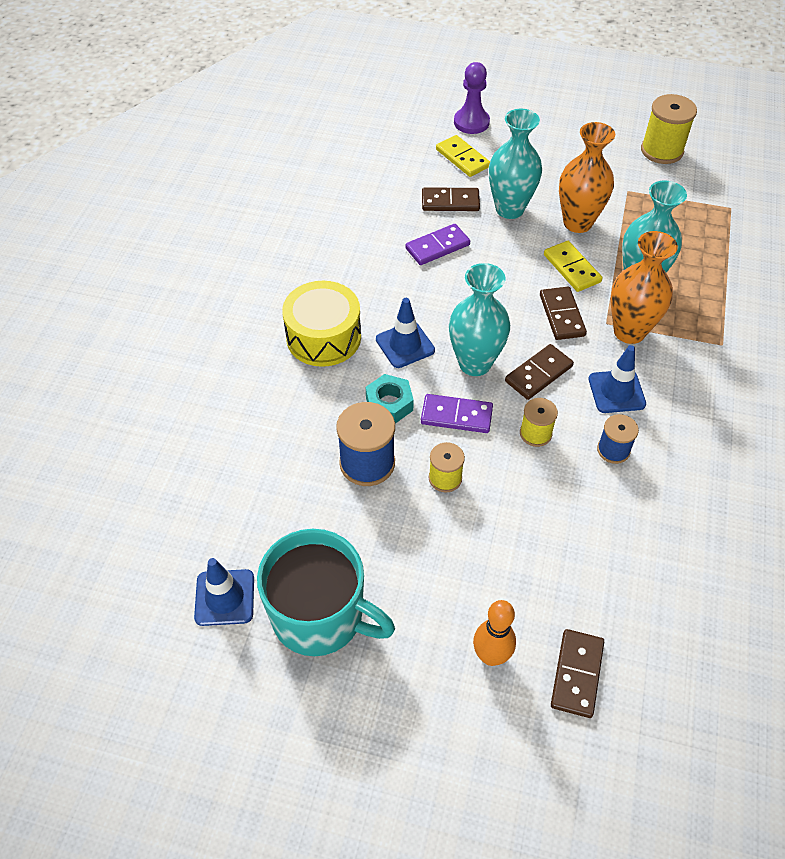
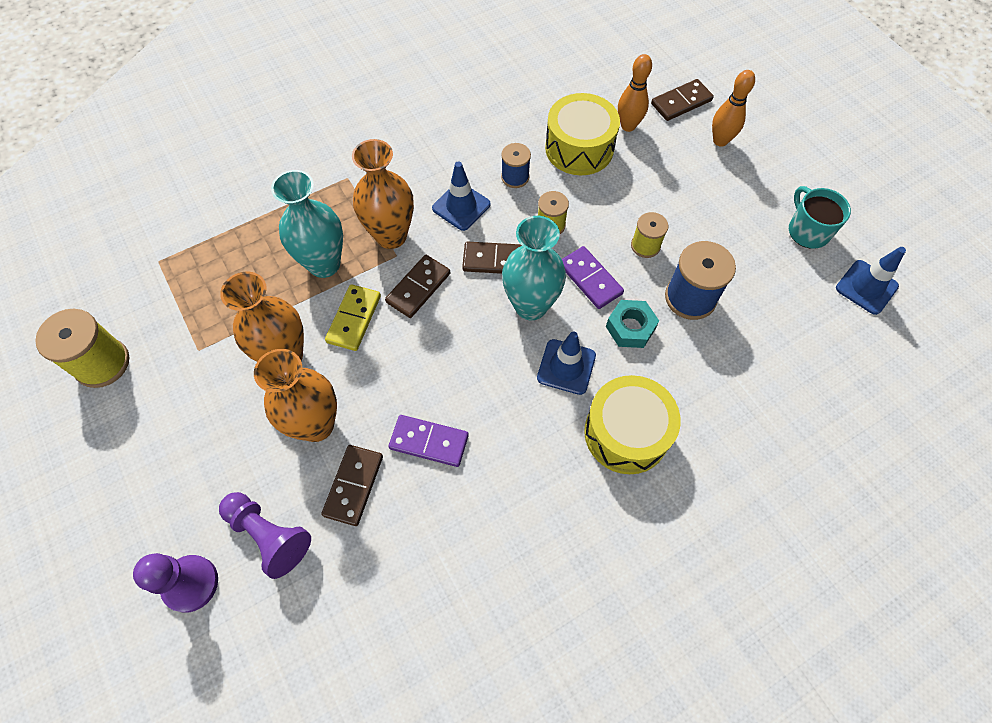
camera: 135 degrees left, 10 degrees up
(320, 616) = (807, 231): turquoise mug -> turquoise mug, size x0.58
(450, 202) = (354, 486): brown domino -> brown domino turned 60 degrees clockwise
(462, 158) = (269, 535): yellow domino -> purple pawn
(509, 209) = (316, 425): turquoise vase -> orange vase
(590, 592) = (628, 126): none -> orange bowling pin
(601, 525) = (579, 148): none -> yellow drum

